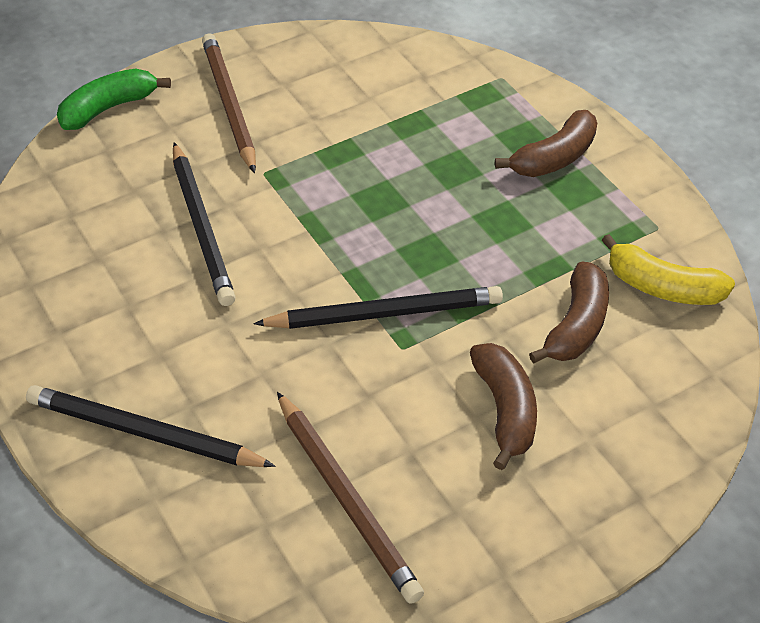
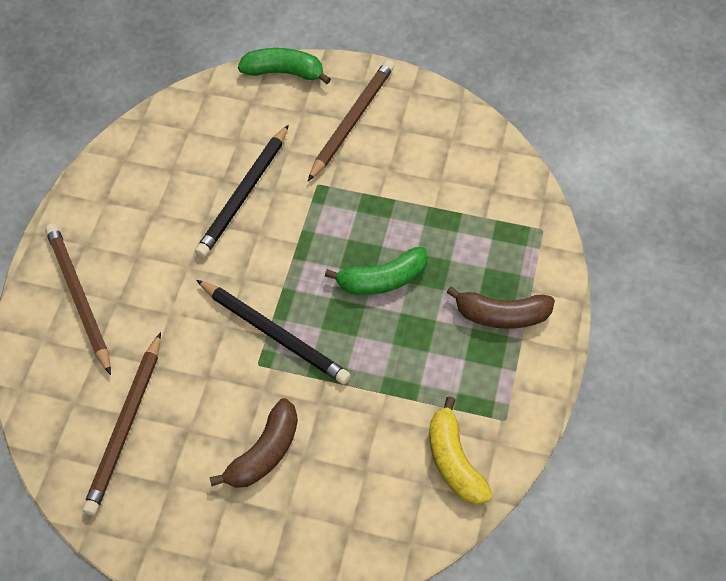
camera: 45 degrees right, 10 degrees up
(145, 433) = (79, 297): black pencil -> brown pencil
(423, 203) = (382, 280): none -> green banana
(576, 325) = (370, 438): brown banana -> none

